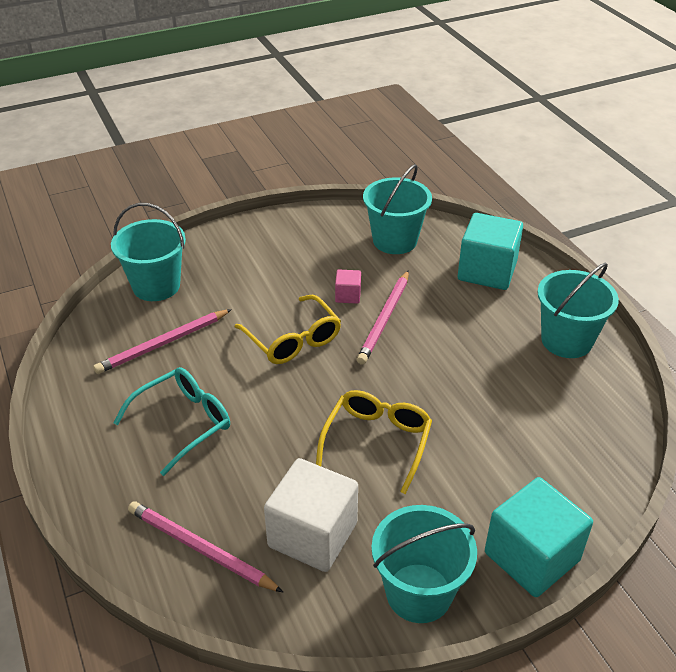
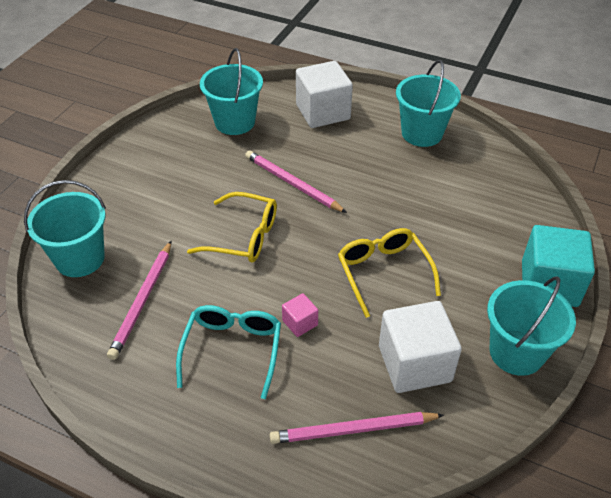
camera: 40 degrees left, 5 degrees up
(348, 295) = (246, 181): pink cube -> pink cube (300, 323)
(385, 319) = (292, 184): pink pencil -> pink pencil turned 150 degrees clockwise
(487, 271) = (323, 112): turquoise cube -> white cube

